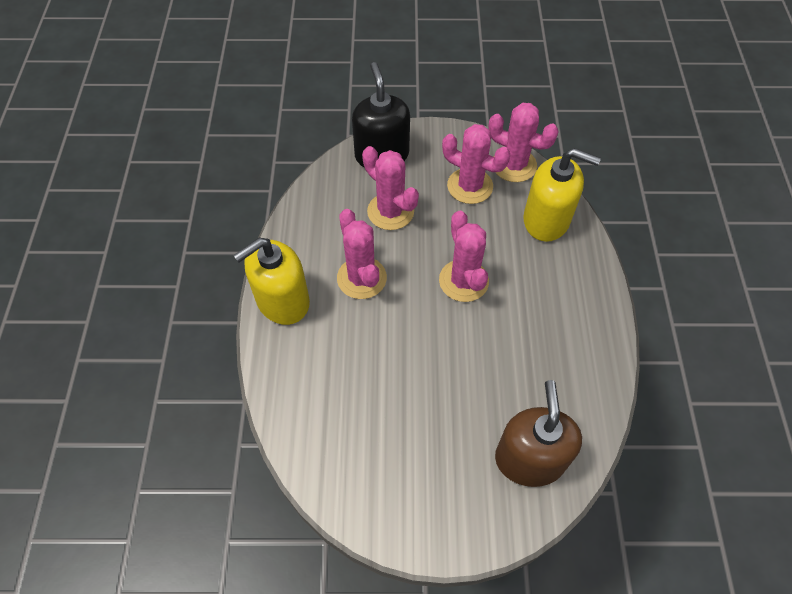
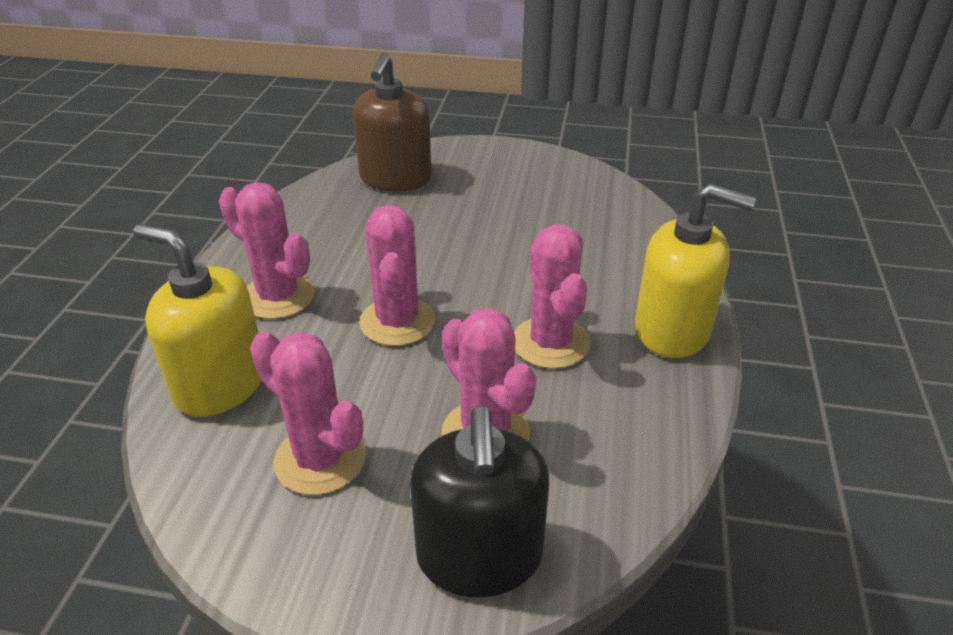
camera: 170 degrees left, 20 degrees down
(282, 301) = (672, 330): yellow soap dispenser -> yellow soap dispenser turned 45 degrees clockwise
(514, 165) = (210, 489): pink cactus -> pink cactus (278, 297)

